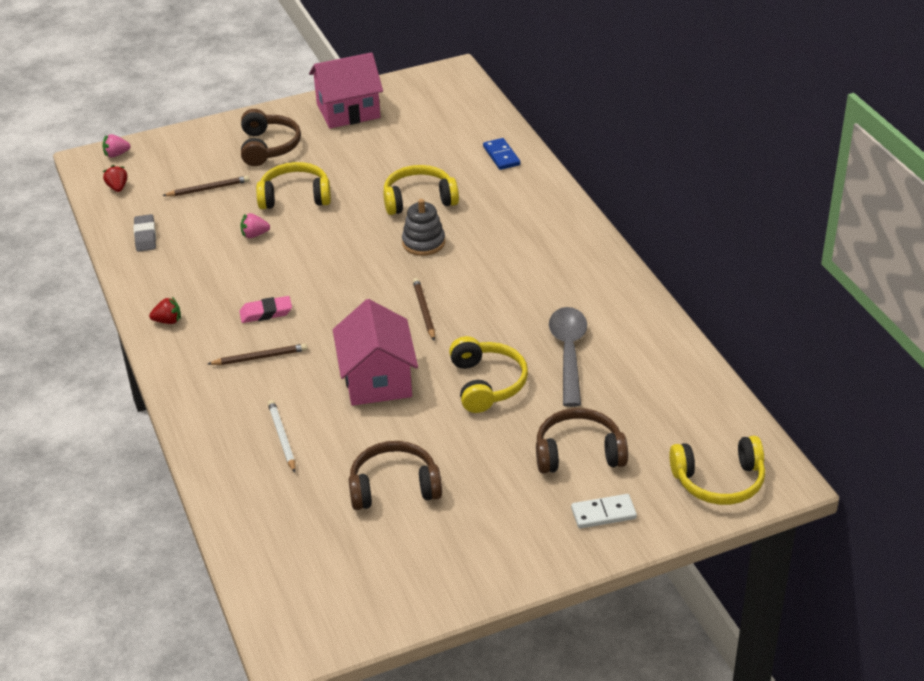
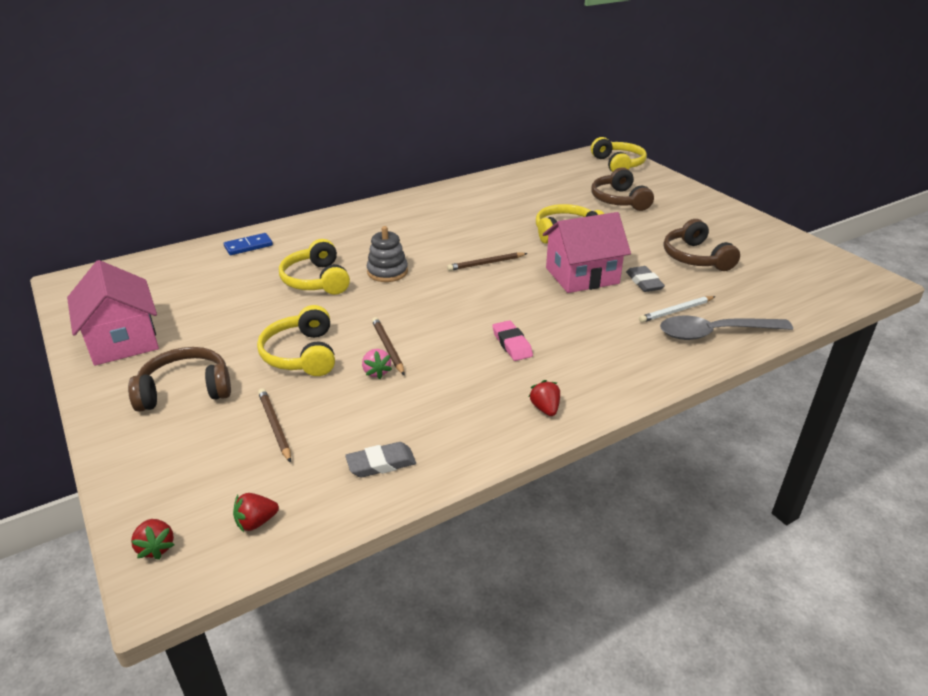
camera: 100 degrees left, 5 degrees down
(116, 154) = (156, 547): pink strawberry -> red strawberry
(260, 357) = (579, 338): brown pencil -> brown pencil (388, 347)
(348, 426) = (644, 282): none -> grey eraser
(568, 353) = (520, 207): grey spoon -> grey spoon (715, 333)
(603, 513) = (667, 191): white domino -> none

